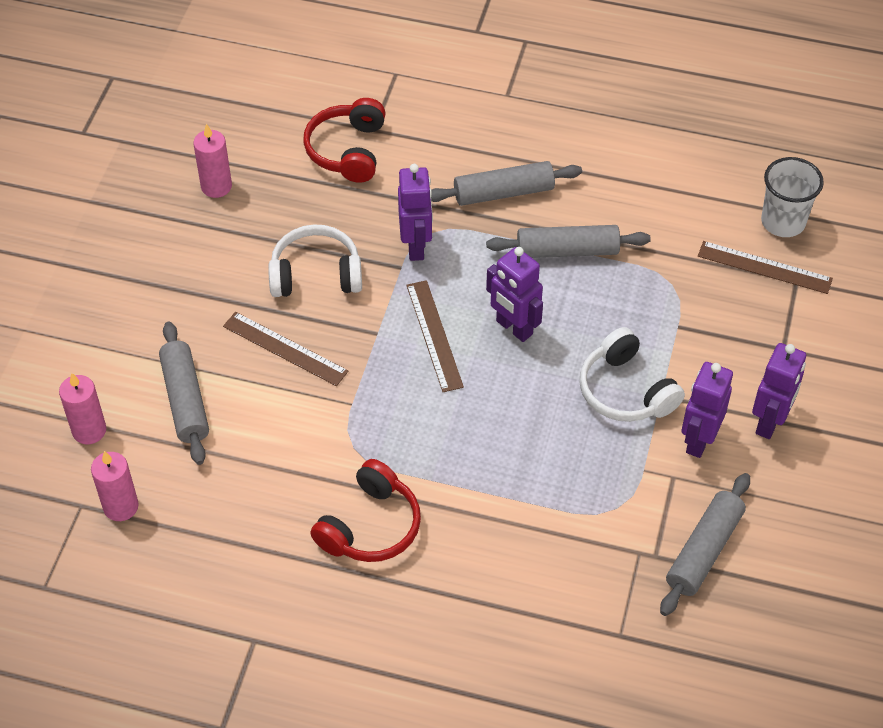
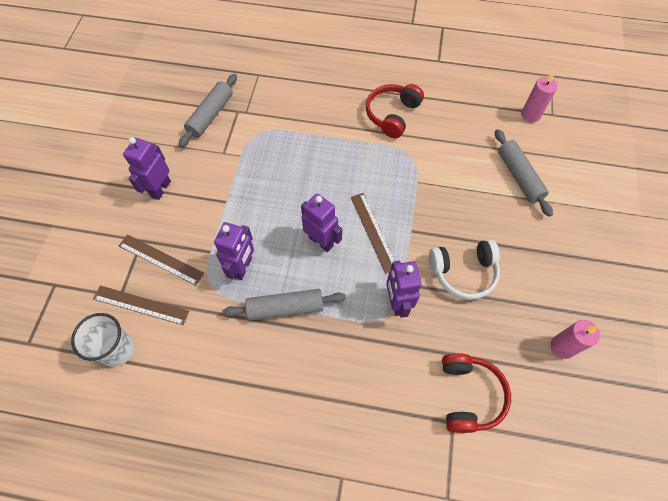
camera: 175 degrees right, 10 degrees up
(89, 430) = (567, 154): pink candle -> none
(285, 348) = (468, 214): brown ruler -> brown ruler (161, 259)
(503, 192) = (336, 360): grey rolling pin -> none
(625, 390) = (248, 203): white headphones -> none
(698, 440) = (206, 175): purple robot -> purple robot (242, 267)

